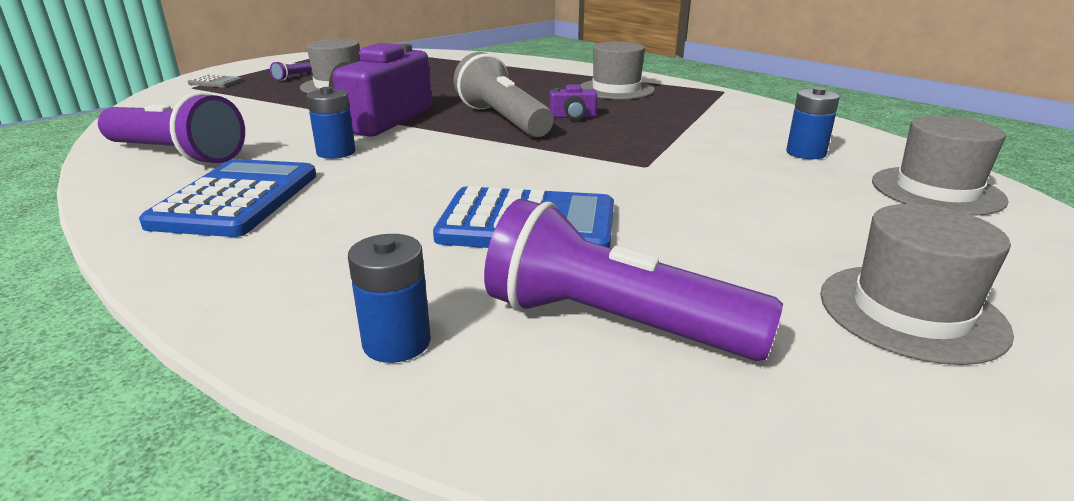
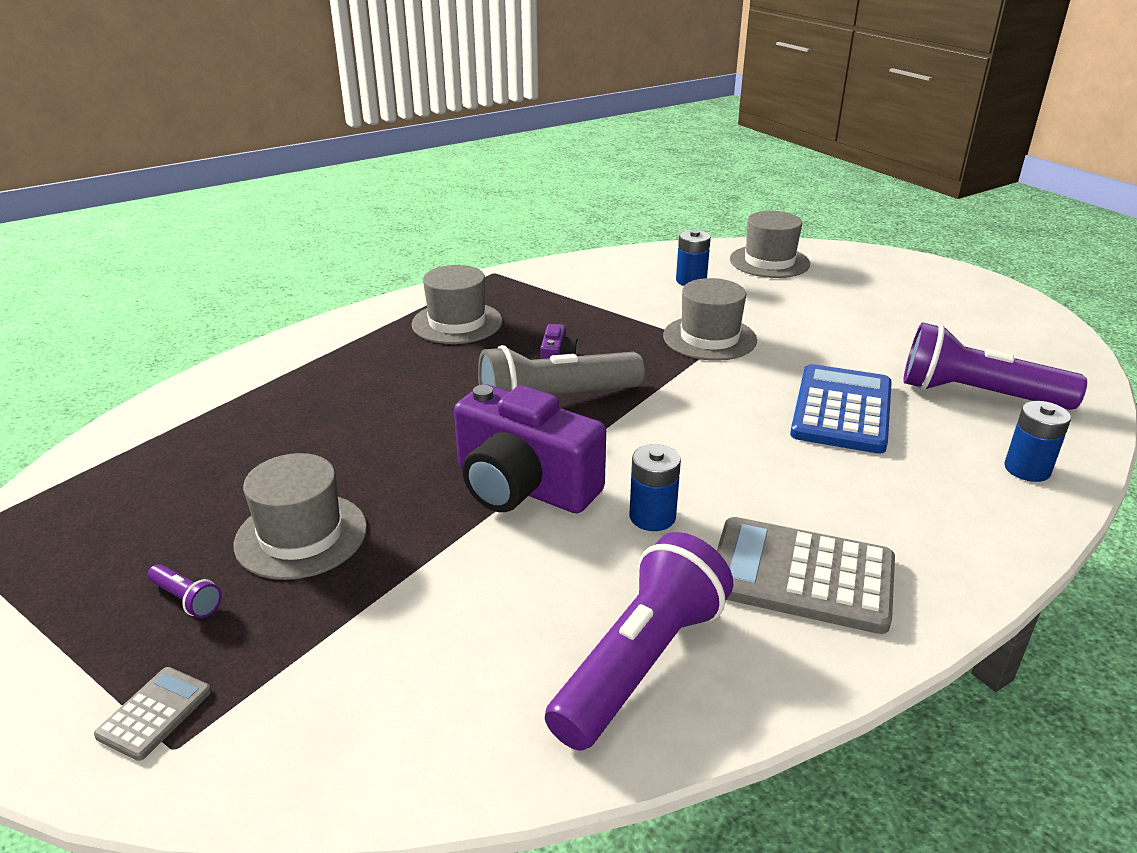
camera: 80 degrees left, 5 degrees up
(237, 199) = (801, 576): blue calculator -> grey calculator
(613, 323) = (977, 395): purple flashlight -> purple flashlight turned 75 degrees clockwise
(911, 312) = (935, 314): grey hat -> grey hat (709, 338)

